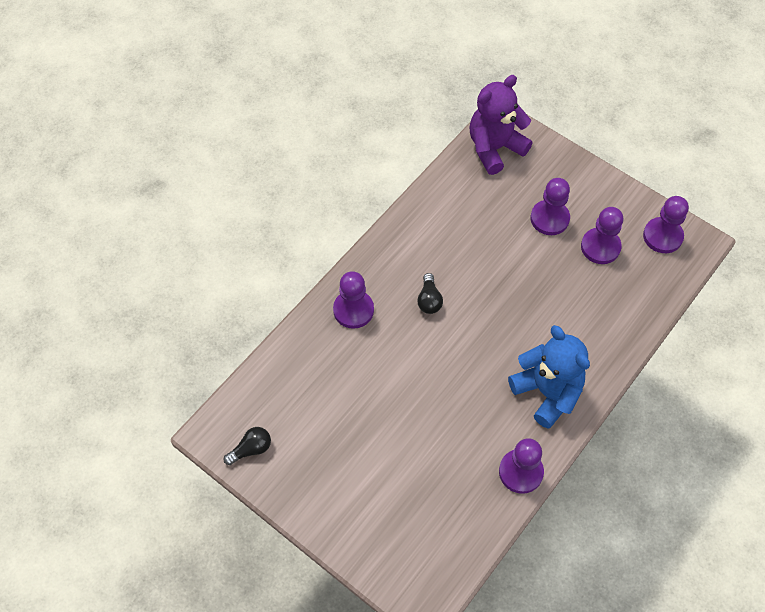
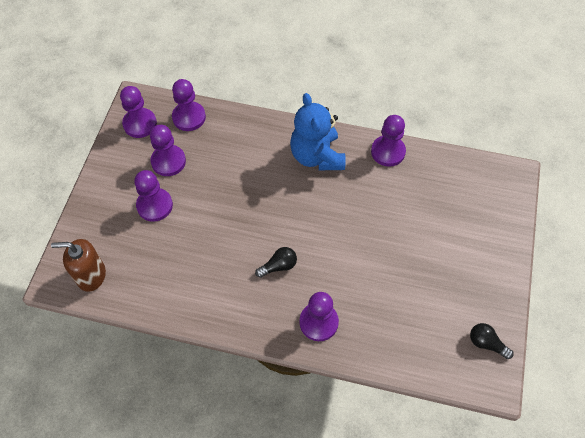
camera: 115 degrees left, 0 degrees up
(494, 148) = (91, 275): purple teddy bear -> brown soap dispenser
(547, 392) = (317, 156): blue teddy bear -> blue teddy bear turned 45 degrees counterclockwise
(654, 285) = (189, 117): none -> purple pawn

